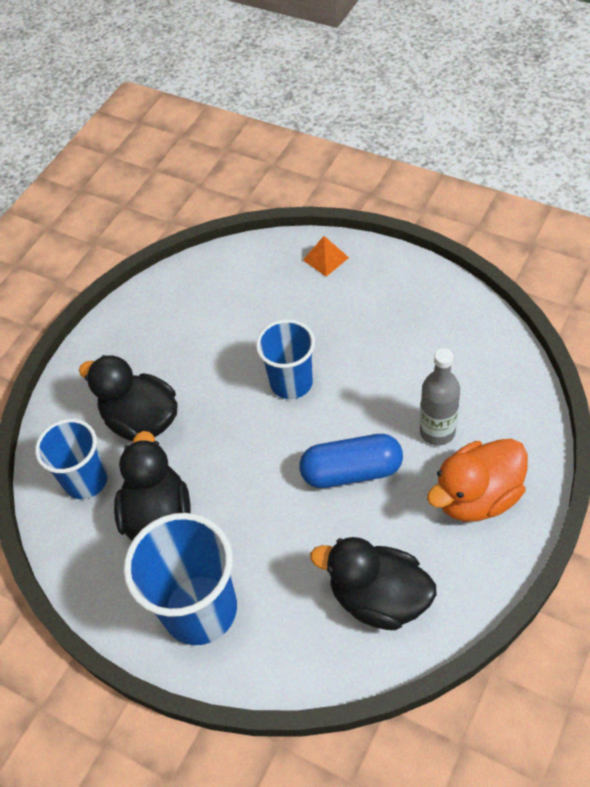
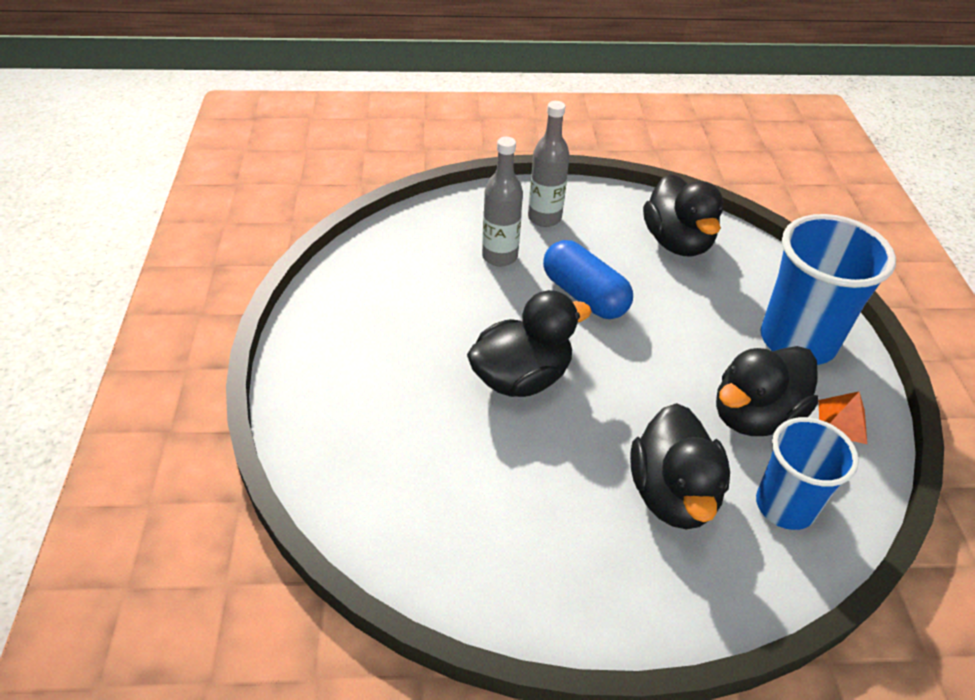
camera: 130 degrees left, 10 degrees down
(291, 382) = (521, 378): blue cup -> black duck
(325, 259) = (318, 422): orange pyramid -> orange pyramid (842, 421)
(476, 496) = (544, 218): orange duck -> grey bottle

